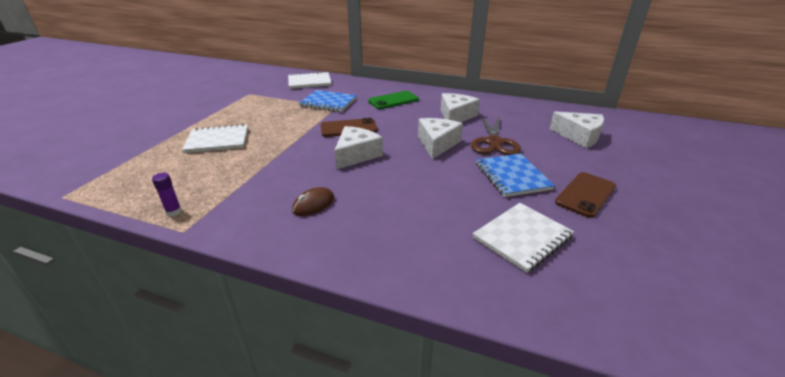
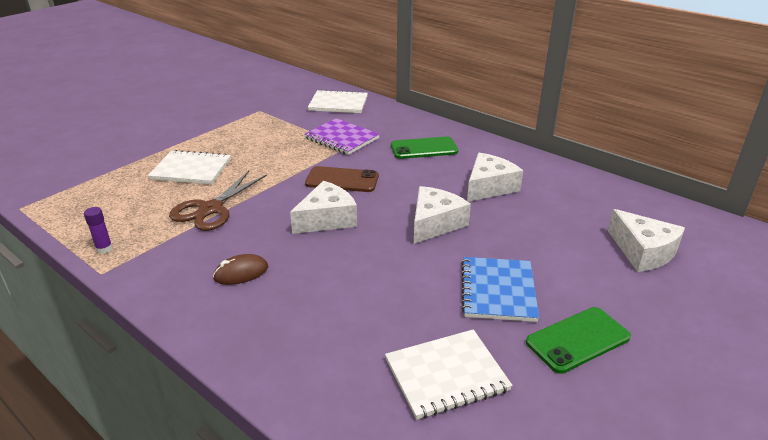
camera: 20 degrees right, 0 degrees up
(328, 102) = (341, 138): blue notebook -> purple notebook
(494, 142) = (512, 236): brown scissors -> brown scissors (211, 209)
(585, 194) = (577, 340): brown phone -> green phone

